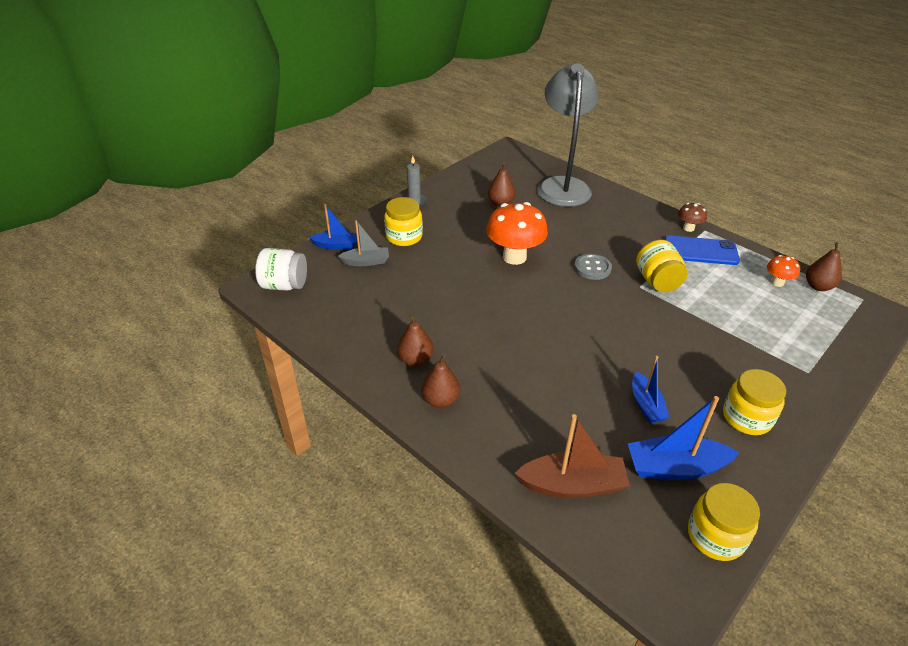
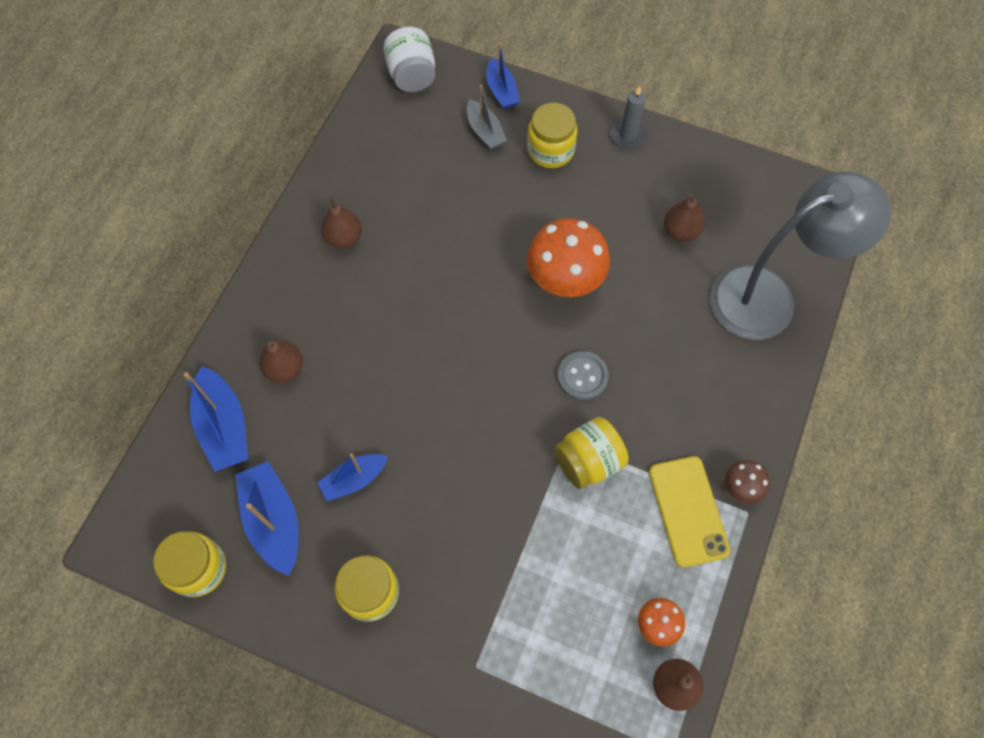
camera: 70 degrees right, 25 degrees up
(440, 400) = (295, 279): brown pear -> brown pear (285, 369)
(572, 485) = (224, 426): brown boat -> blue boat
(700, 251) = (688, 511): blue phone -> yellow phone

